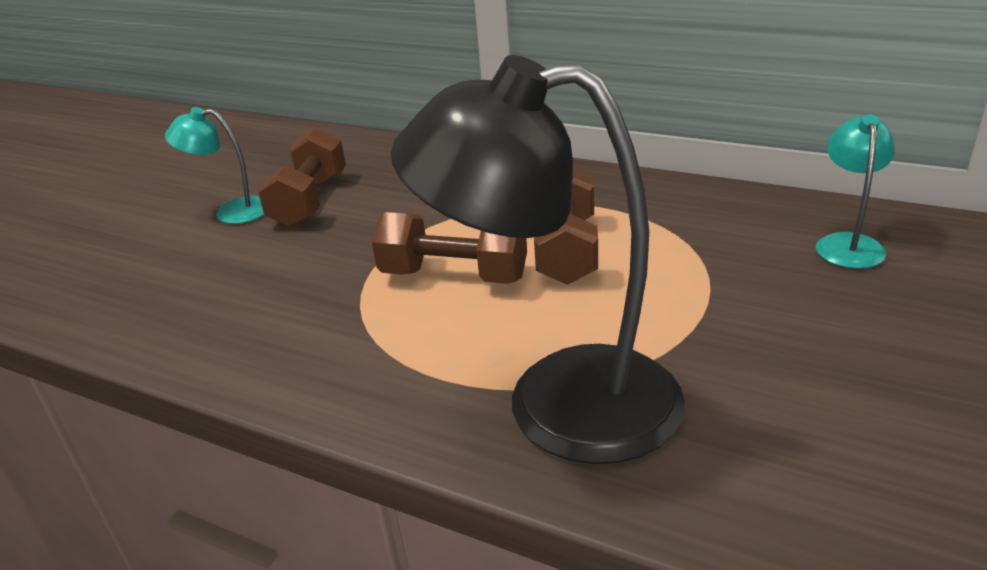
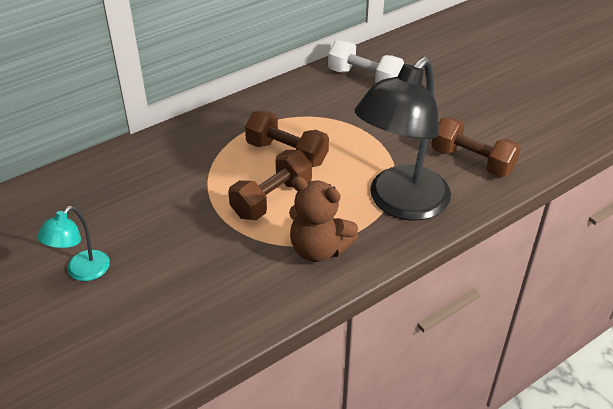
camera: 65 degrees left, 10 degrees up
(310, 201) = (113, 230): brown dumbbell -> brown dumbbell (472, 161)
(375, 356) = (319, 249): none -> brown teddy bear
(847, 243) = (364, 78): turquoise lamp -> white dumbbell

